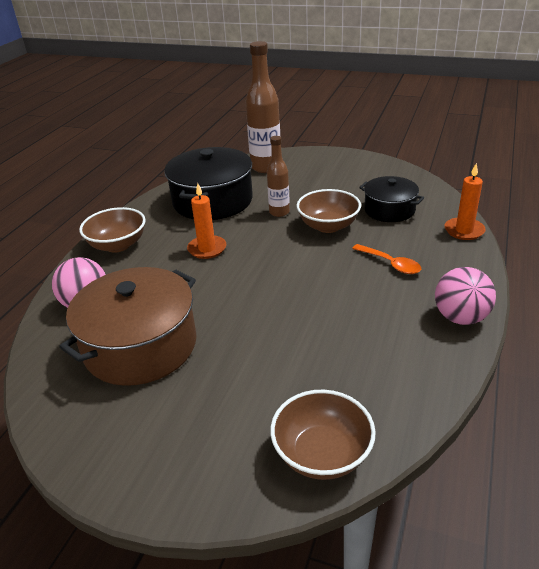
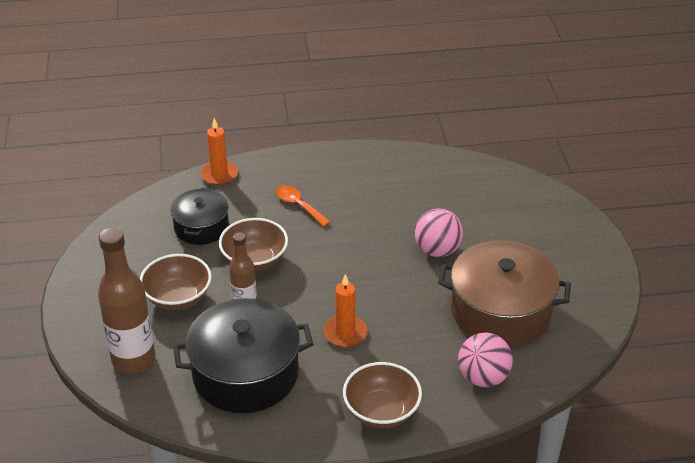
camera: 120 degrees left, 5 degrees up
(322, 454) = (516, 188): brown bowl -> brown bowl (178, 298)
(390, 264) = (299, 205): orange spoon -> orange spoon turned 60 degrees counterclockwise
(460, 317) = (349, 158): pink ball -> pink ball (437, 250)

